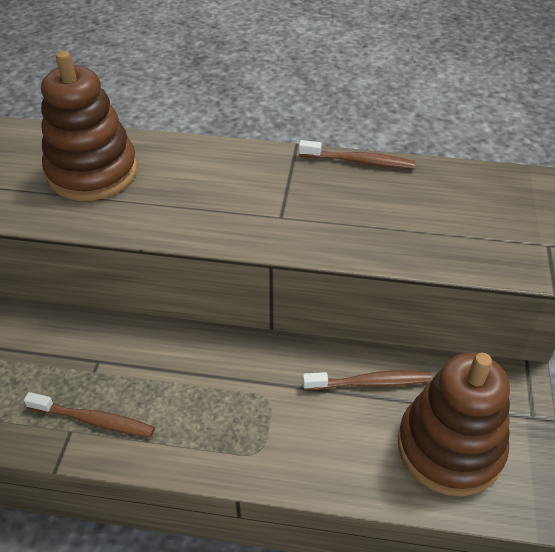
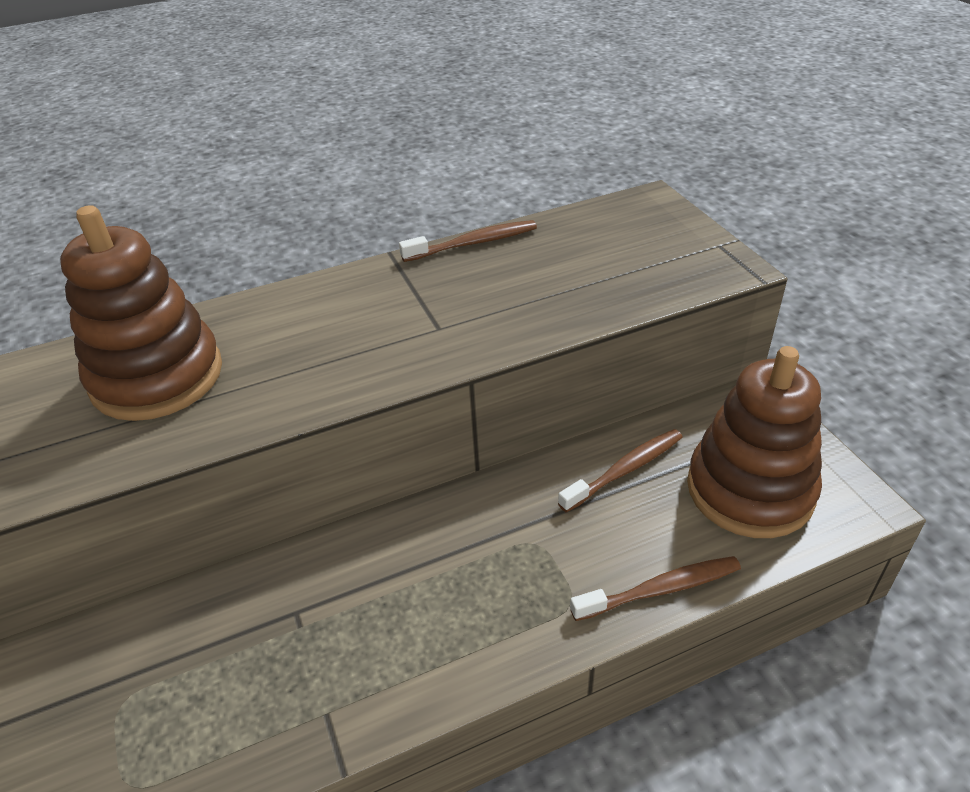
camera: 30 degrees left, 5 degrees down
(94, 420) = (347, 682): brown toothbrush -> brown toothbrush (660, 590)

